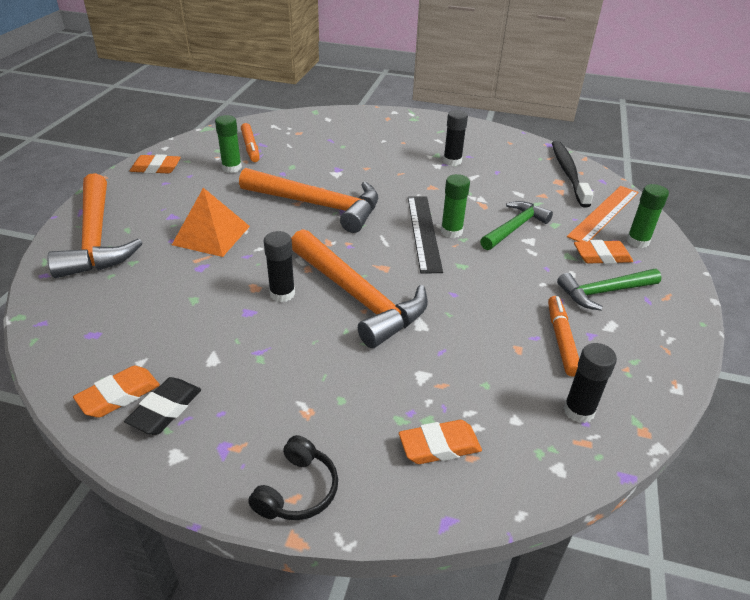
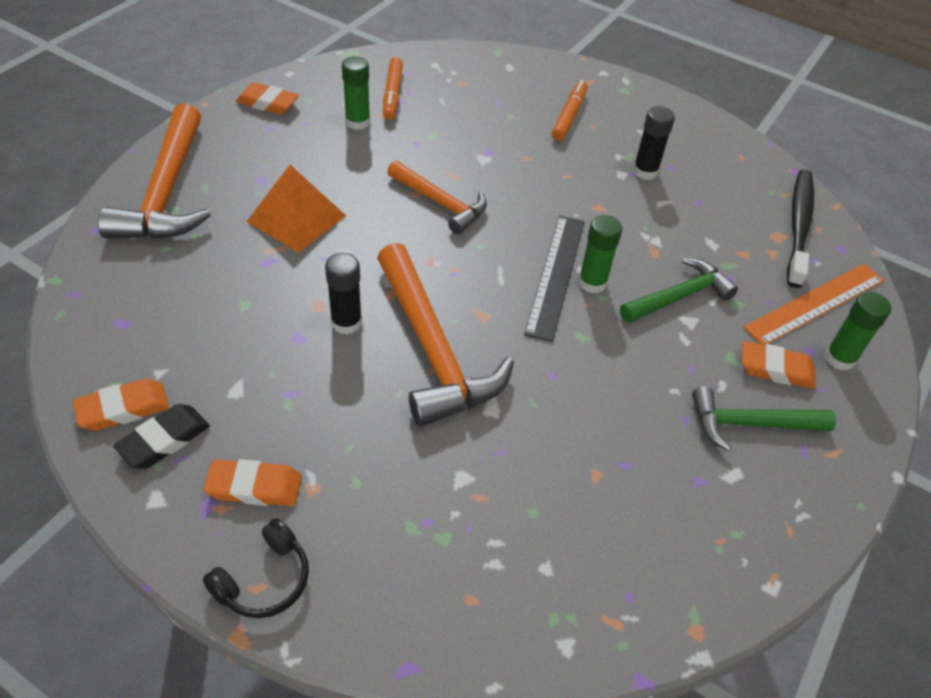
camera: 15 degrees right, 10 degrees up
(318, 205) = (440, 203): orange hammer -> orange hammer, size x0.60
(439, 446) = (441, 574): orange eraser -> orange eraser (254, 487)
(561, 340) = (657, 477): orange marker -> orange marker (569, 116)
(578, 411) = (629, 580): black glue stick -> none

